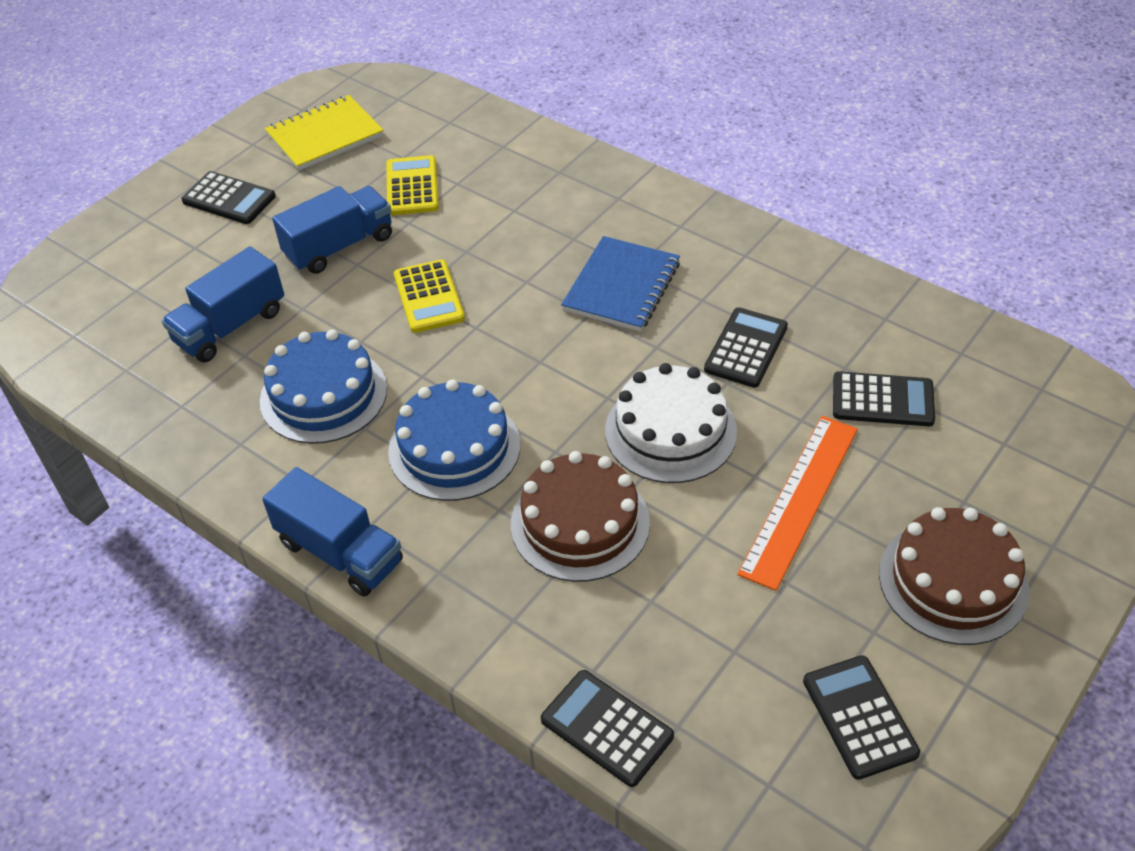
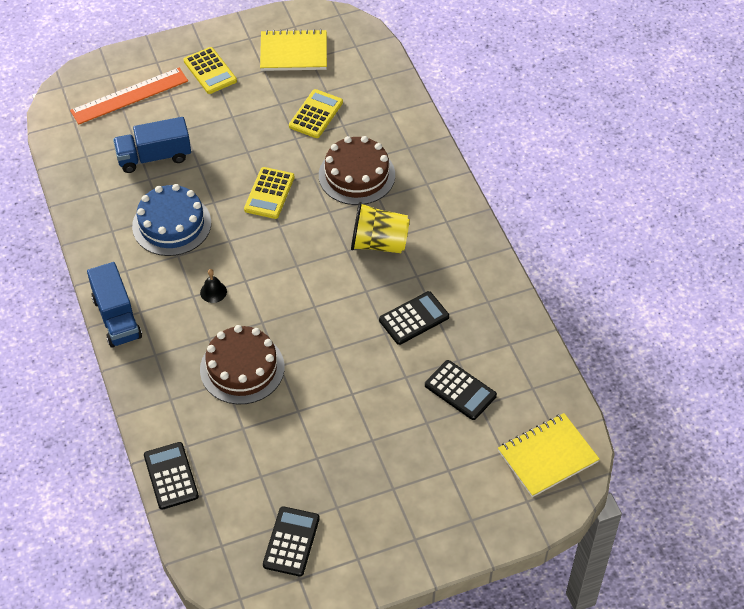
camera: 30 degrees right, 5 degrees up
(229, 199) = (210, 71): black calculator -> yellow calculator
(339, 246) = (246, 135): blue truck -> none
(454, 448) = (213, 292): blue cake -> black bell
(622, 287) = (379, 243): blue notebook -> yellow cup
(670, 431) = (330, 344): white cake -> none
(800, 499) = (363, 419): orange ruler -> orange ruler (129, 96)
(953, 581) = (401, 506): brown cake -> brown cake (357, 175)
(1058, 419) = (547, 456): none -> yellow notebook

